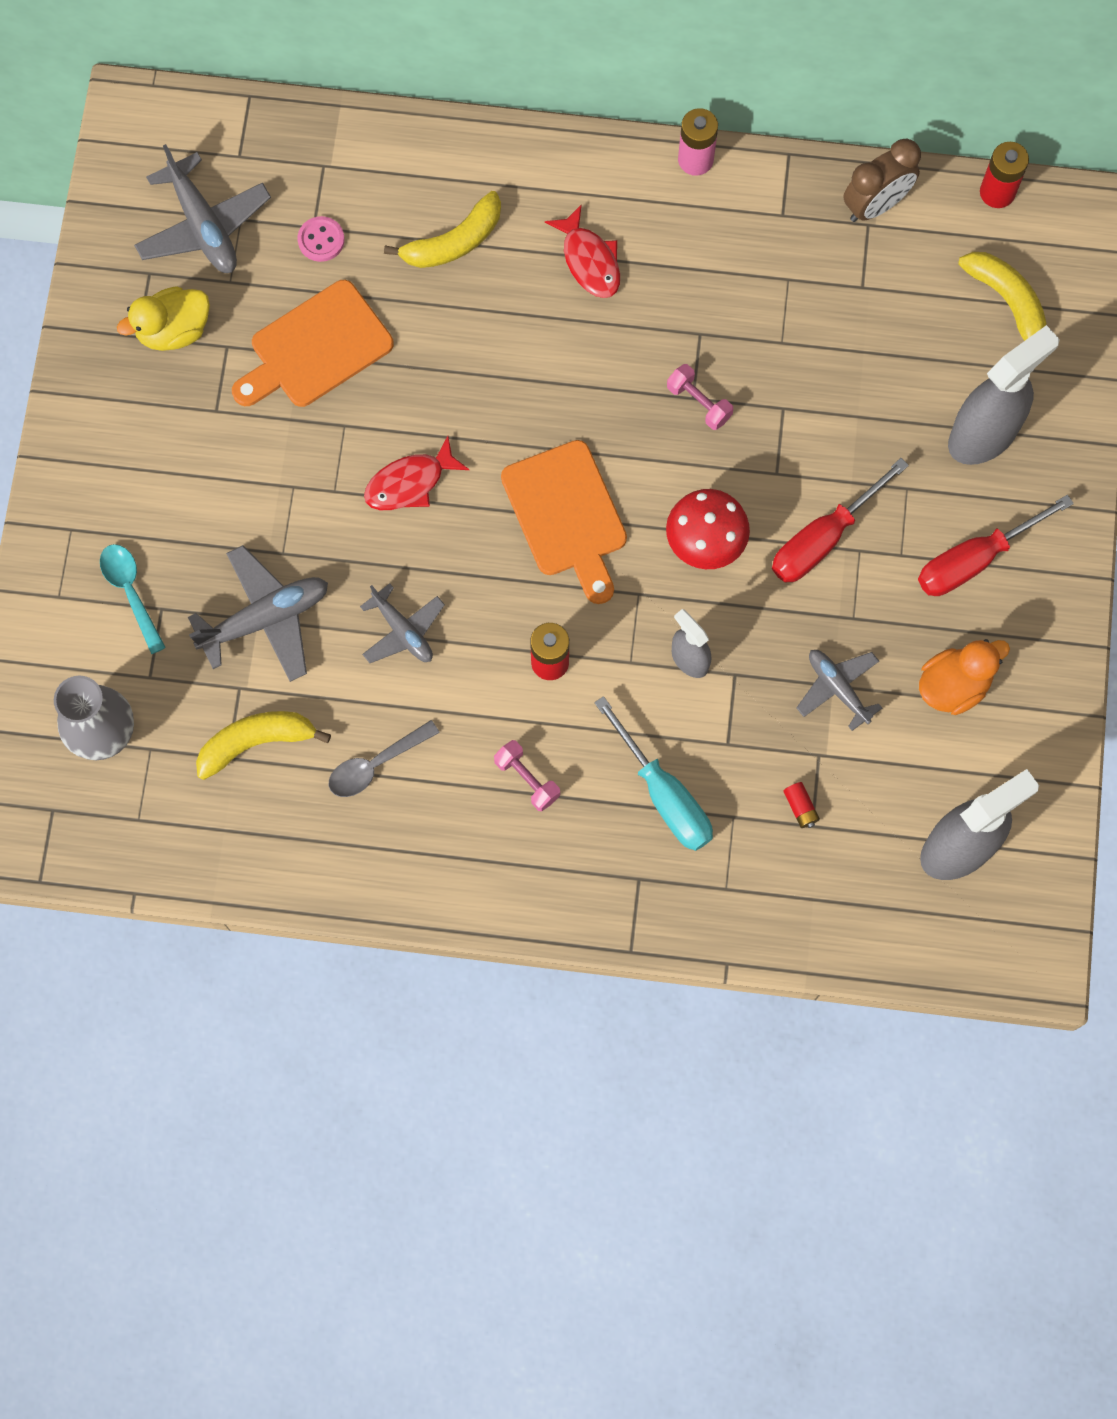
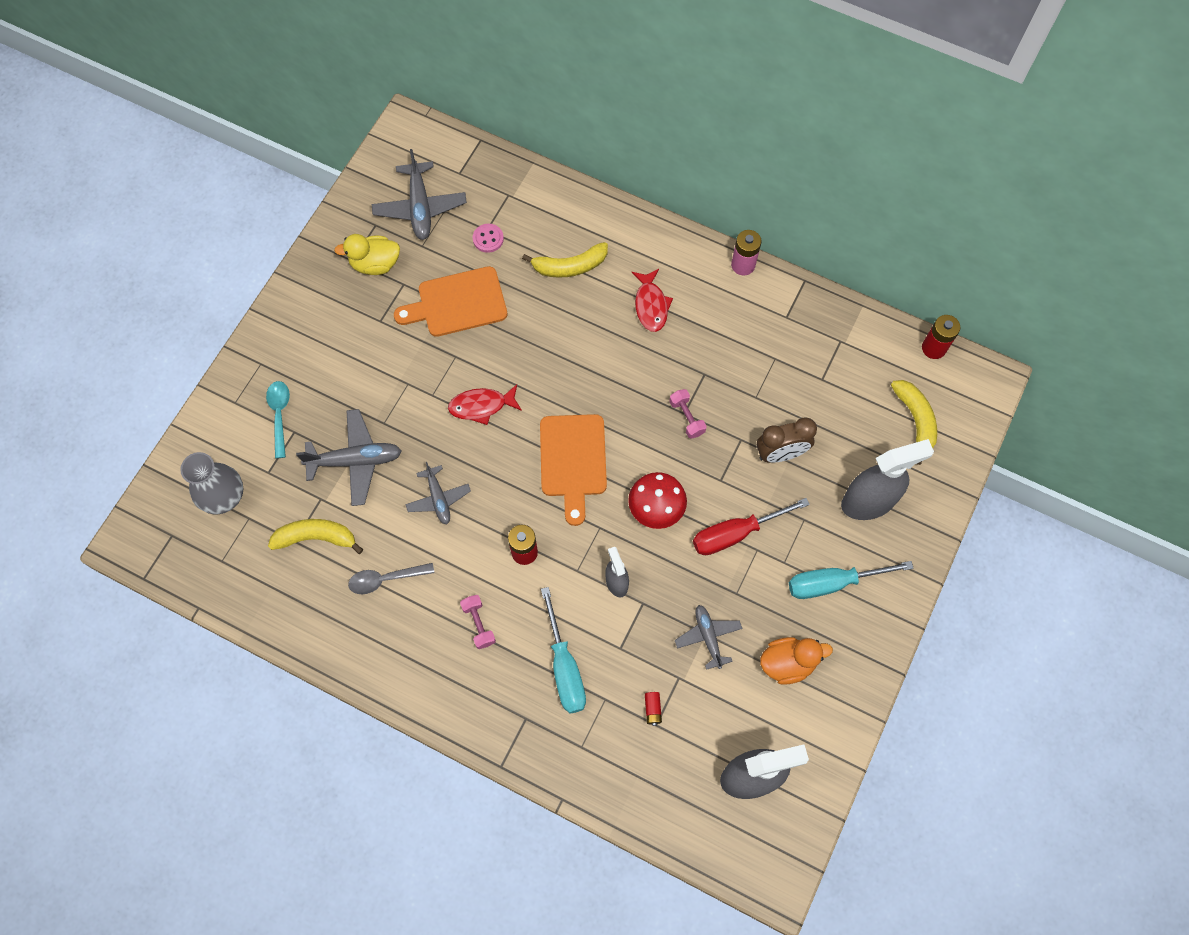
camera: 20 degrees right, 5 degrees down
(875, 205) = (850, 330): brown clock -> brown clock (780, 454)
(975, 559) = (833, 583): red screwdriver -> turquoise screwdriver

